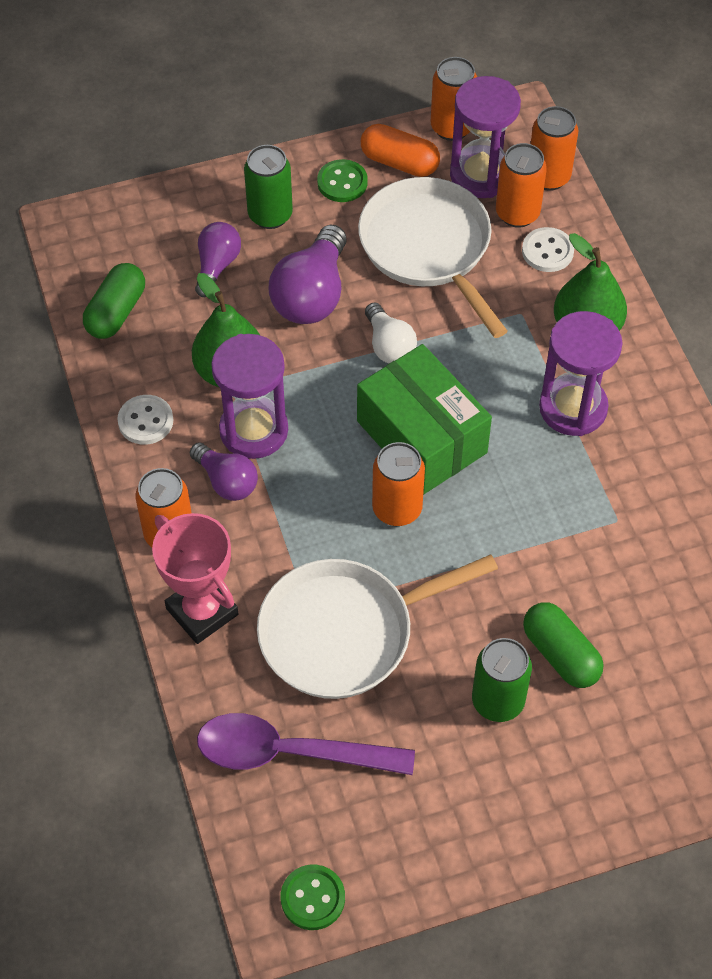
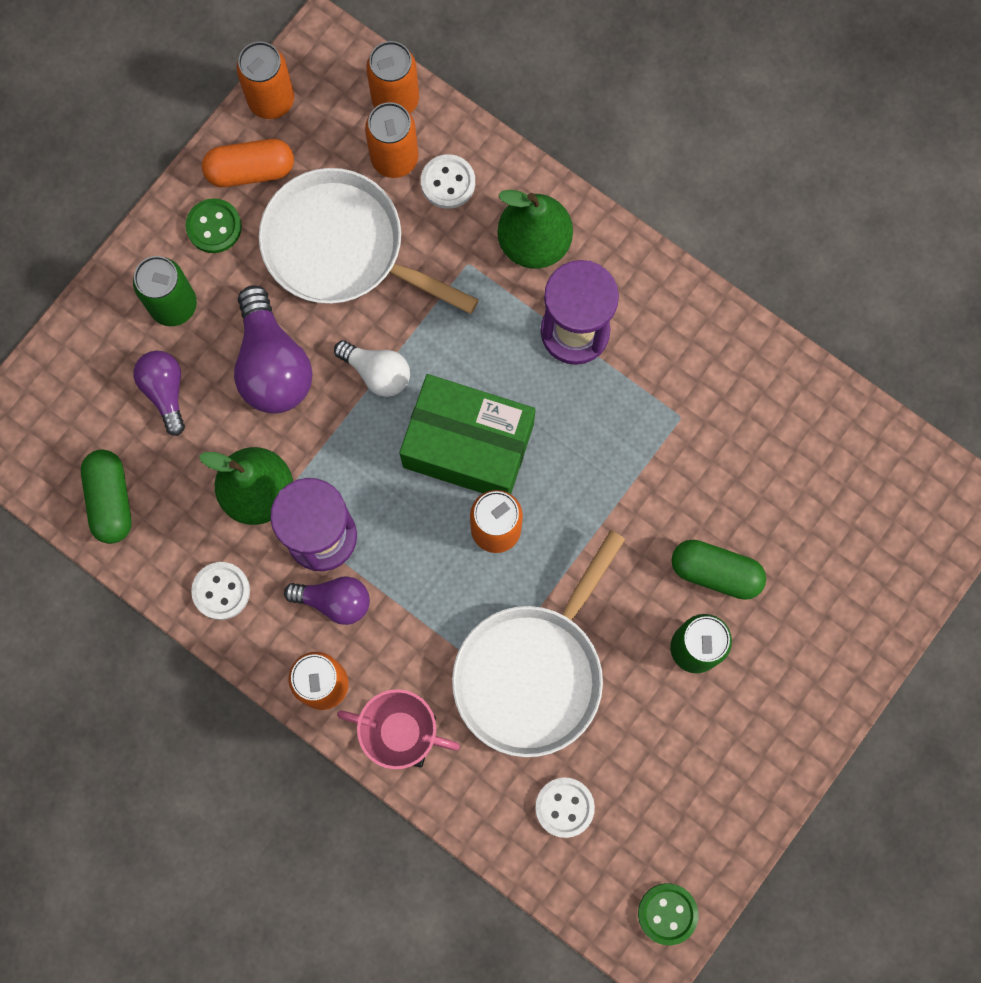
camera: 35 degrees left, 20 degrees up
(290, 752) = (564, 807): purple spoon -> white button
(481, 175) = (333, 137): purple hourglass -> none

